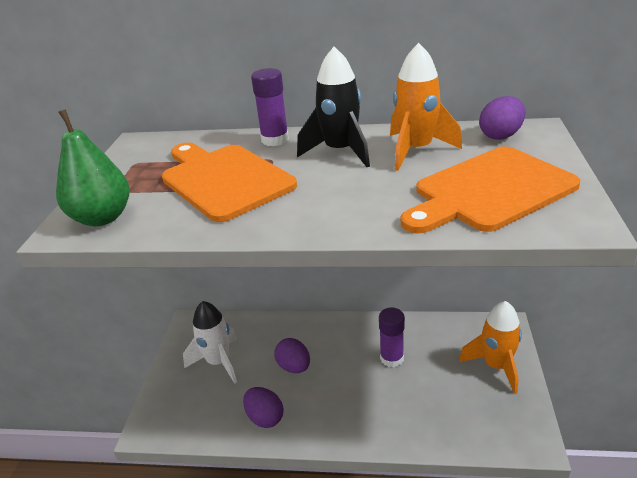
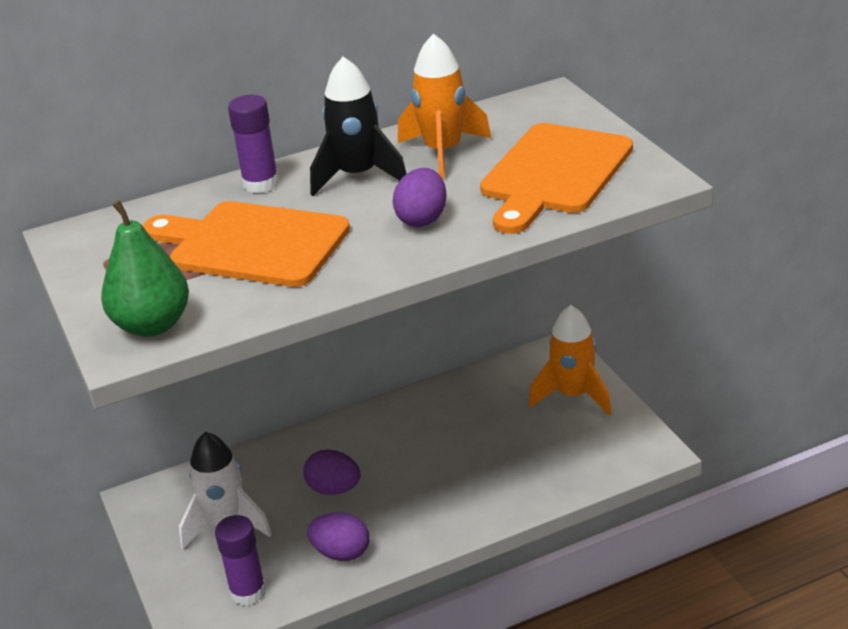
camera: 30 degrees left, 0 degrees up
(392, 358) = (449, 433): purple glue stick -> purple glue stick (248, 592)
(500, 136) = (519, 113): purple egg -> purple egg (422, 219)

